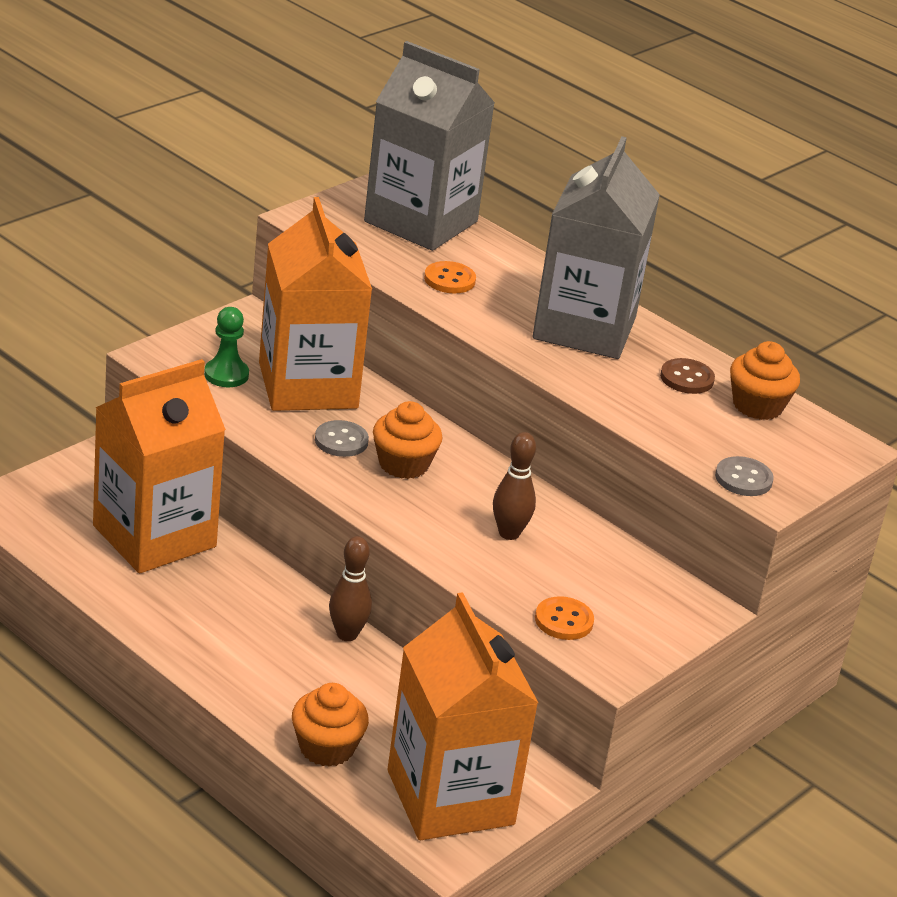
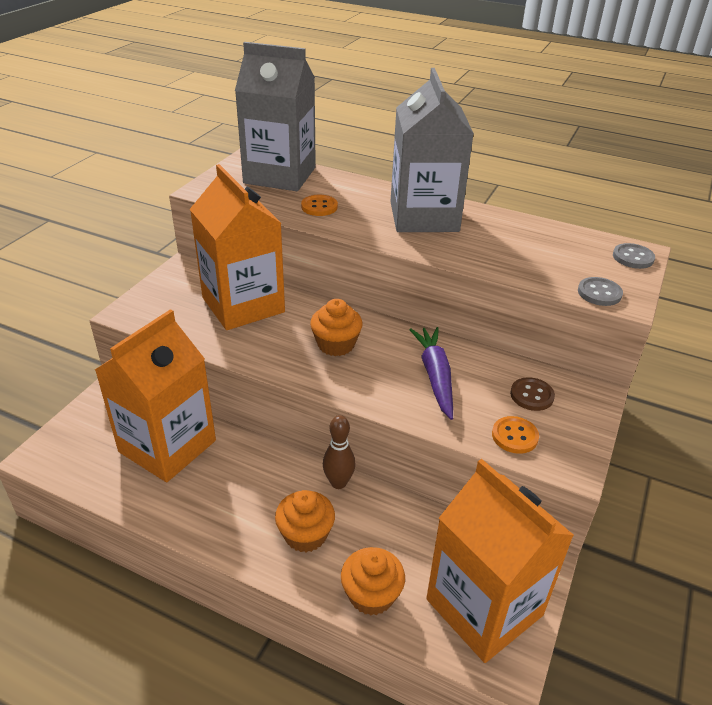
camera: 15 degrees left, 5 degrees up
(226, 375) = (183, 312): green pawn -> none
(341, 441) = (285, 339): grey button -> grey button (633, 257)
(509, 533) = (435, 376): brown bowling pin -> purple carrot
(687, 378) = (509, 233): brown button -> brown button (531, 395)
(757, 406) = (565, 240): orange cupcake -> orange cupcake (305, 535)

